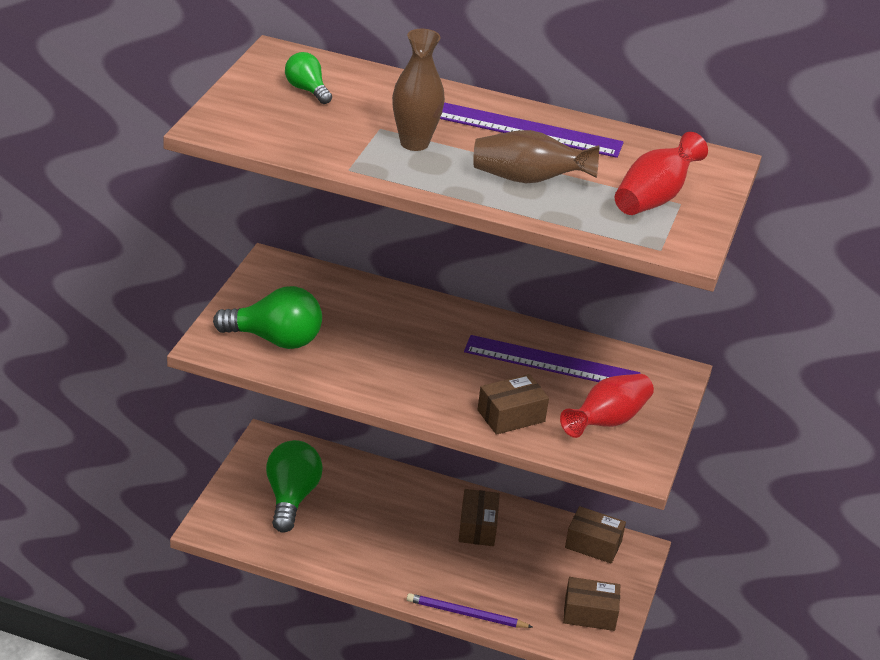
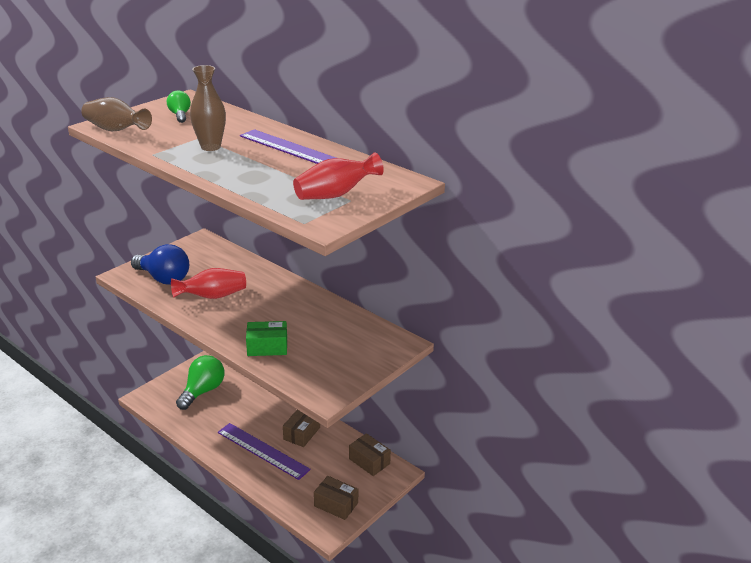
camera: 25 degrees right, 5 degrees down
(275, 339) = (163, 278): green light bulb -> blue light bulb
(466, 614) = (255, 484): purple pencil -> none
(511, 416) = (267, 347): brown box -> green box
(528, 179) = (260, 174): brown vase -> brown vase (116, 130)
(552, 362) = (323, 321): purple ruler -> purple ruler (263, 450)
(607, 421) = (329, 363): red vase -> red vase (212, 296)

